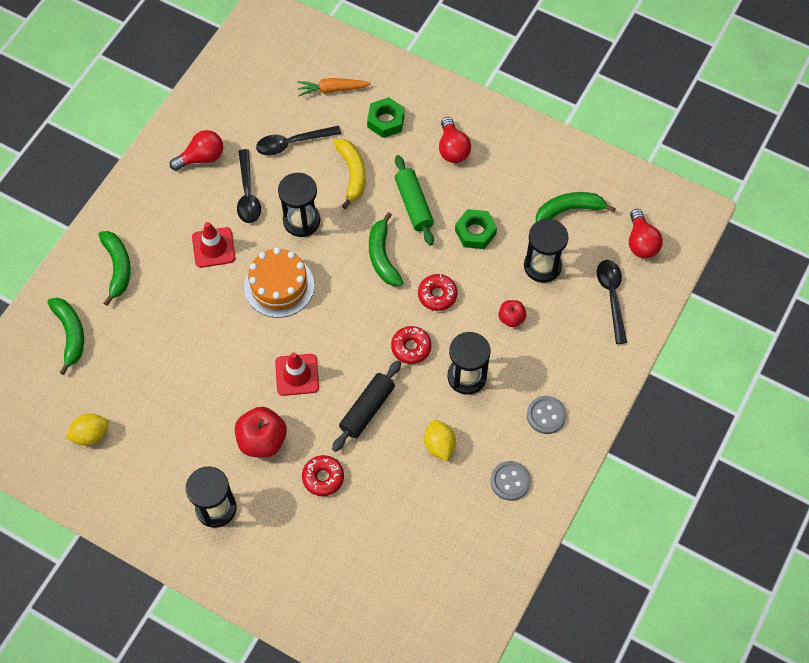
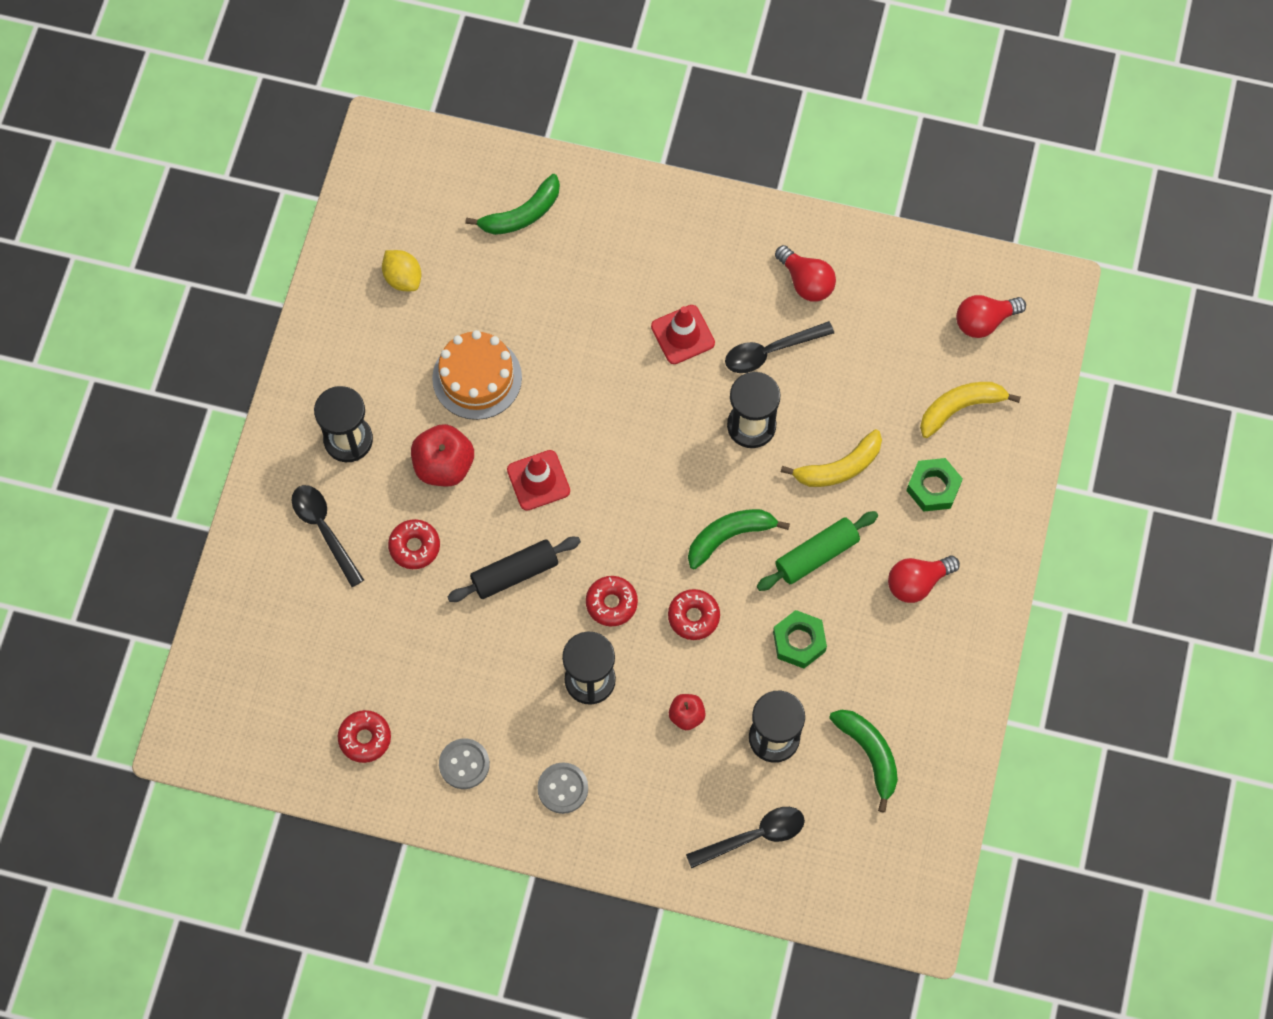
camera: 75 degrees right, 5 degrees up
(117, 267) = (623, 236): green banana -> none
(279, 286) = (652, 425): orange cake -> orange cake (477, 378)
(292, 143) = (862, 382): black spoon -> black spoon (324, 529)
(332, 89) = (960, 408): orange carrot -> yellow banana
(367, 409) = (514, 573): black rolling pin -> black rolling pin turned 45 degrees counterclockwise
(439, 445) = (490, 669): yellow lemon -> none
(470, 550) = (365, 738): none -> red donut
(641, 242) = (848, 859): red light bulb -> red light bulb (984, 321)

